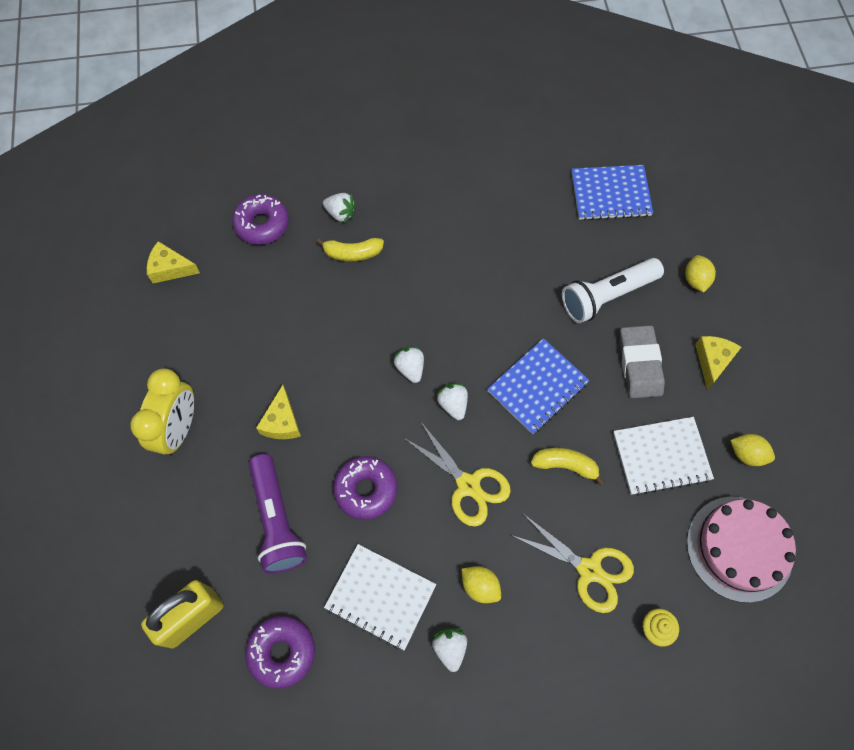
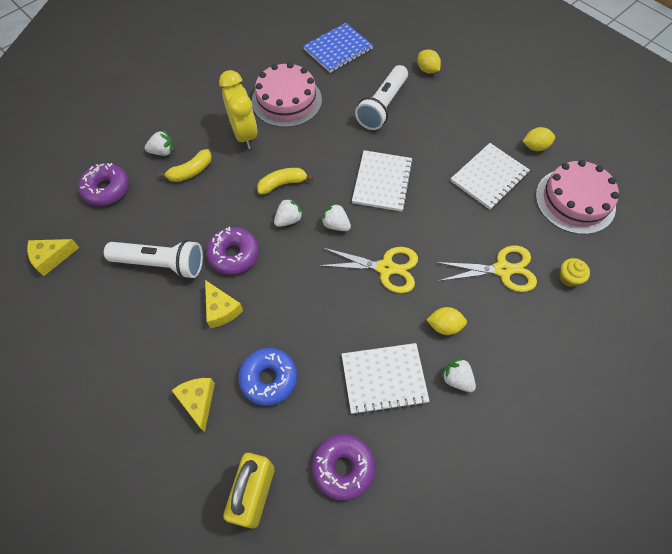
camera: 35 degrees left, 5 degrees down
(178, 429) = (141, 365): yellow clock -> yellow clock (244, 134)
(260, 338) = (161, 264): none -> white flashlight
(277, 520) = (268, 378): purple flashlight -> blue donut
(366, 490) = (318, 315): purple donut -> purple donut (233, 254)
(410, 368) = (288, 220): white strawberry -> white strawberry turned 105 degrees clockwise
(506, 226) = (286, 100): none -> pink cake
(537, 387) = (382, 182): blue notebook -> white notebook
(565, 465) = (437, 217): yellow banana -> yellow banana (282, 184)
(639, 364) = (433, 133): grey eraser -> none
(712, 361) = (473, 108): yellow cheese -> yellow cheese (198, 401)

